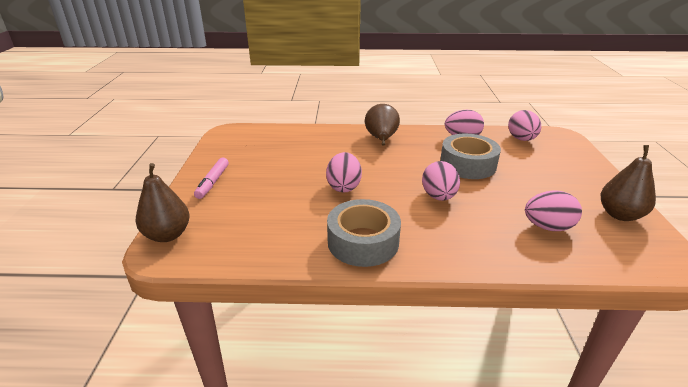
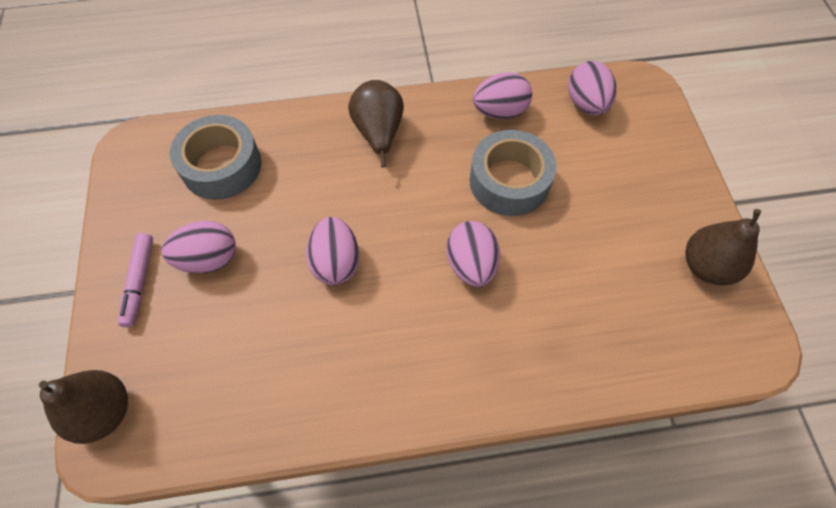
camera: 10 degrees left, 30 degrees up
(363, 242) = (376, 379): grey tape -> grey tape (221, 166)
(547, 227) = (613, 308): pink egg -> pink egg (209, 259)

